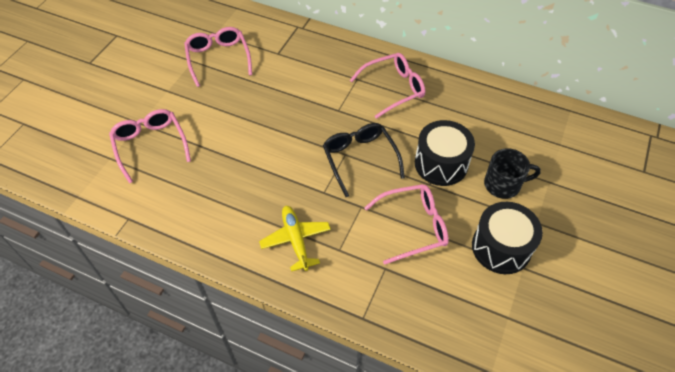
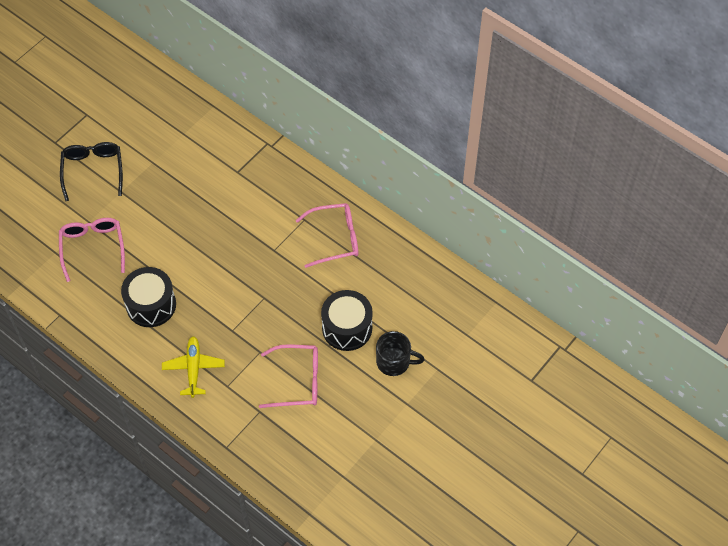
camera: 15 degrees right, 5 degrees up
(218, 58) = (178, 165): pink glasses -> none
(359, 158) = (275, 305): black glasses -> black glasses (93, 170)
(501, 247) = (365, 418): black drum -> black drum (151, 305)

